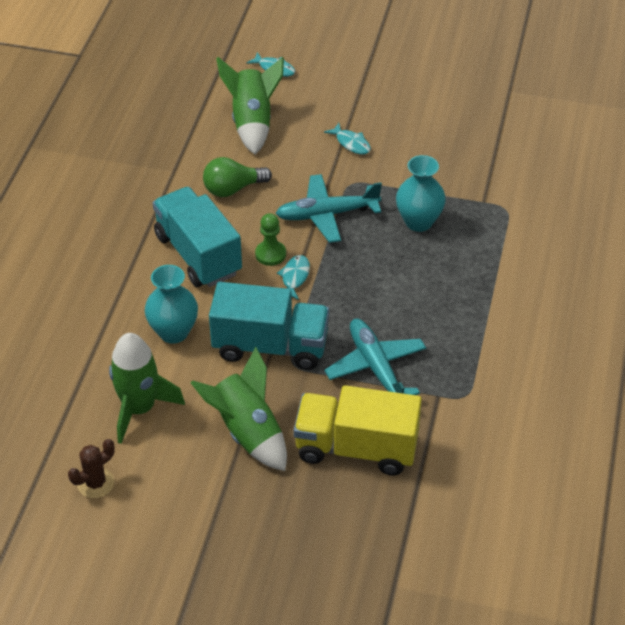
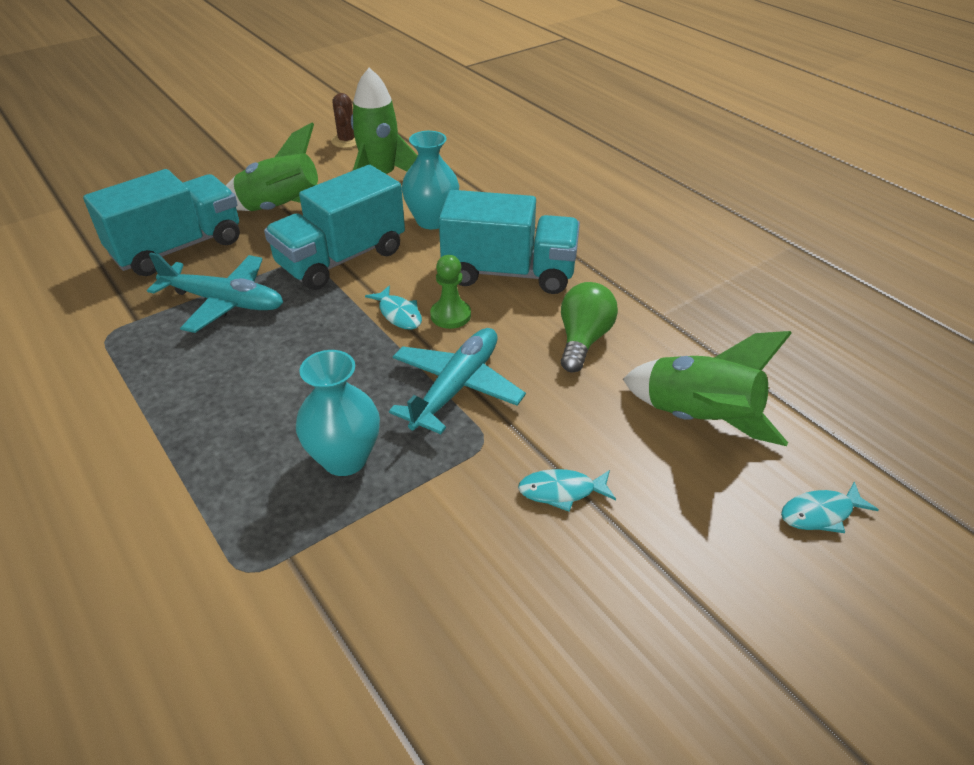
camera: 130 degrees right, 5 degrees down
(356, 448) = (178, 248): yellow truck -> turquoise truck

